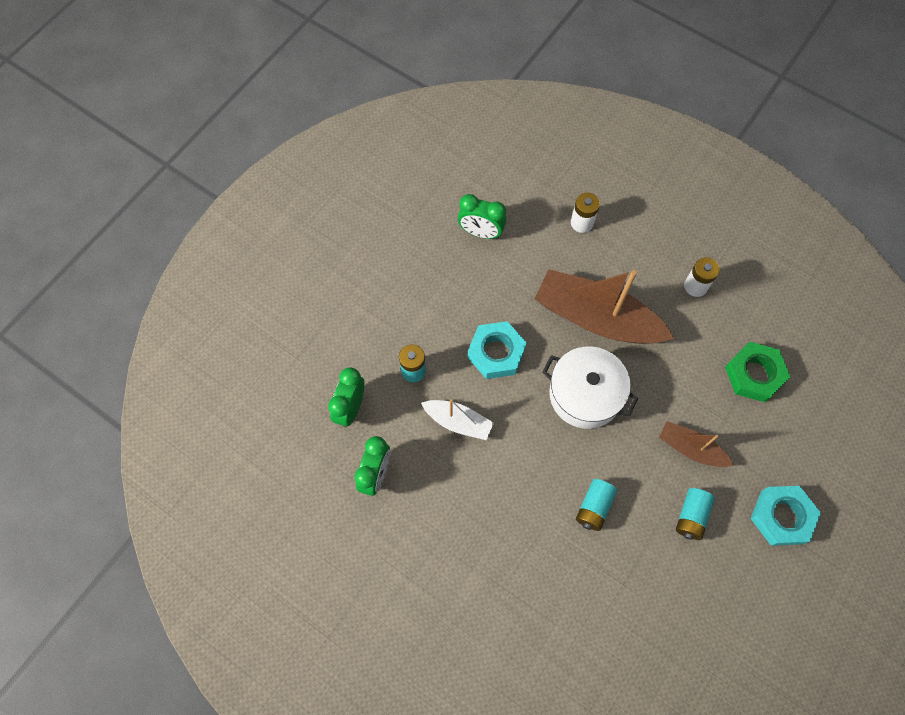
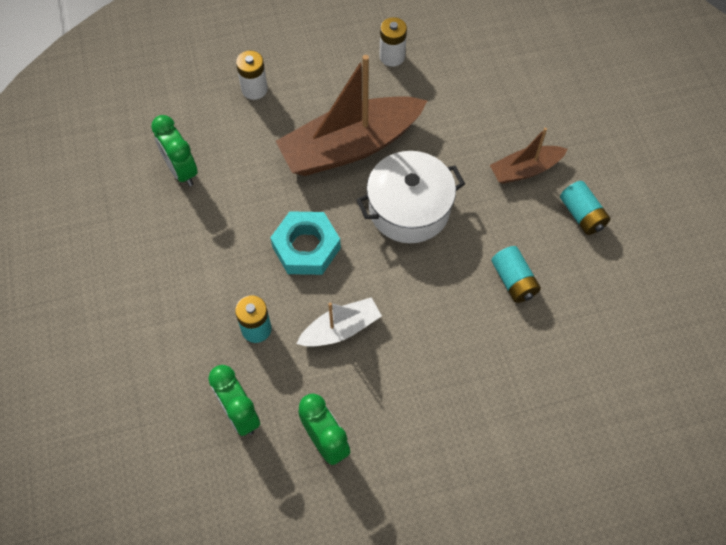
camera: 50 degrees left, 5 degrees down
(481, 232) = (181, 170): green clock -> green clock turned 90 degrees clockwise
(754, 374) = (503, 78): green nut -> none
(781, 517) = (634, 153): turquoise nut -> none

